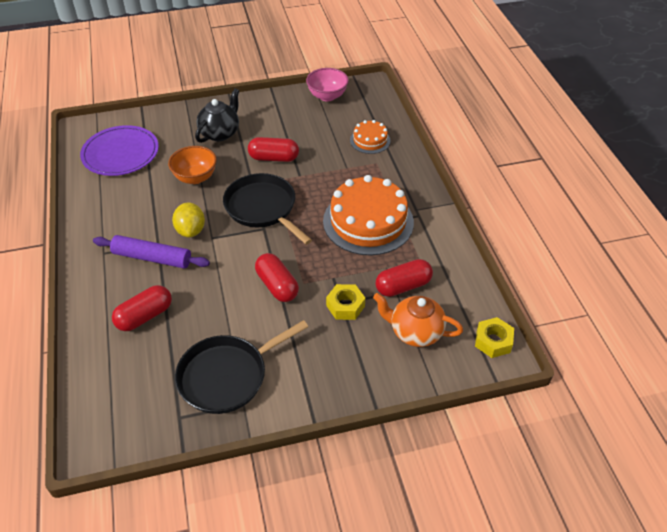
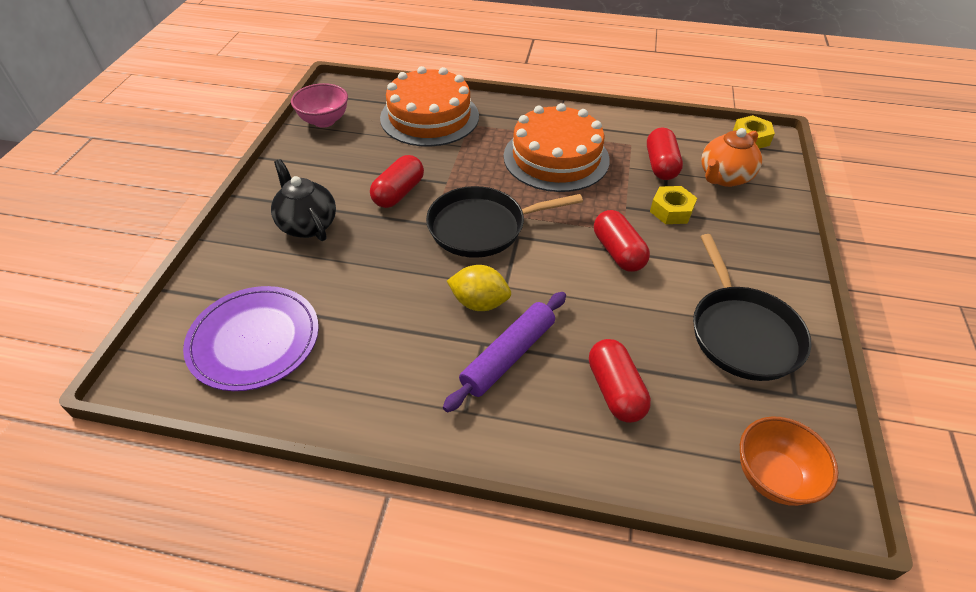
camera: 65 degrees left, 0 degrees up
(195, 177) = (378, 271): orange bowl -> orange bowl (773, 477)
(277, 285) = (618, 252): red capsule -> red capsule turned 75 degrees clockwise
(370, 140) = (429, 117): orange cake -> orange cake, size x2.00

